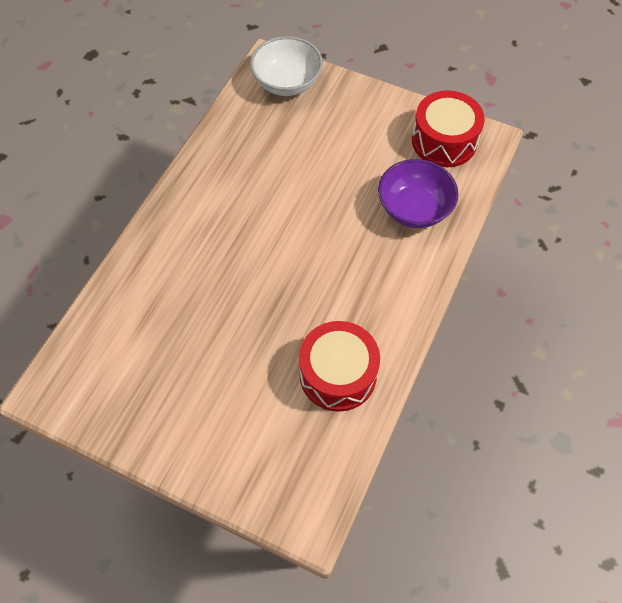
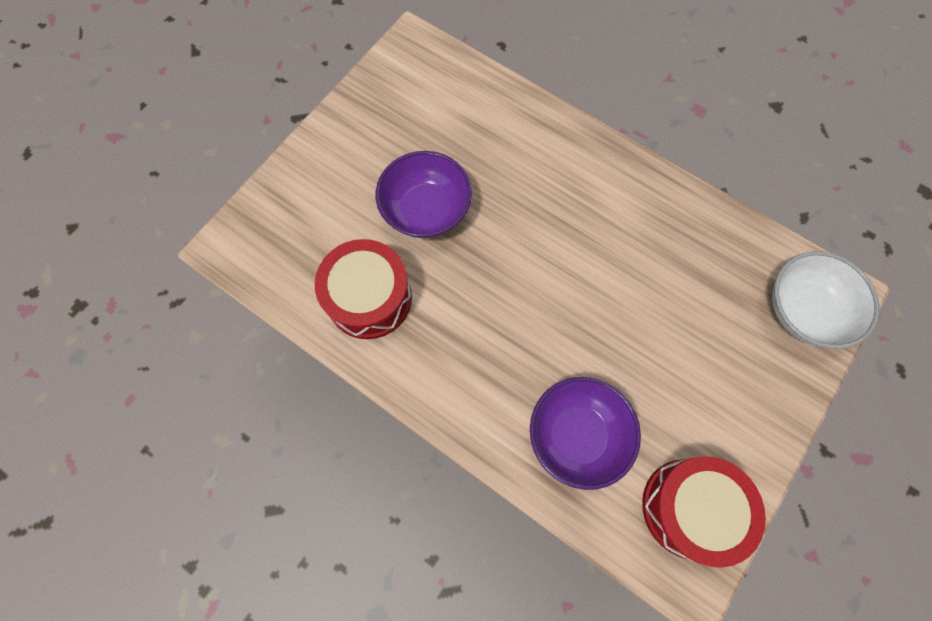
camera: 100 degrees right, 10 degrees up
(243, 344) = (426, 210): none -> purple bowl

